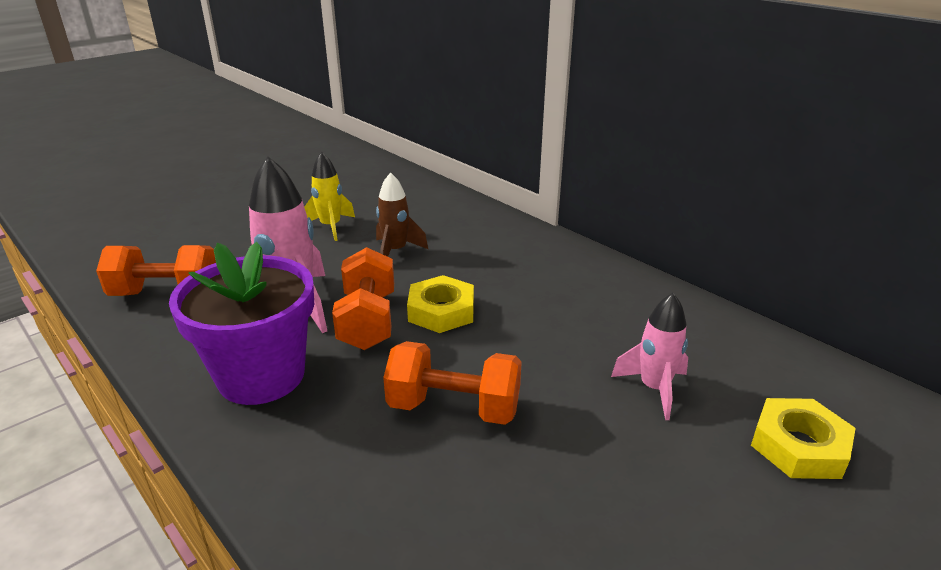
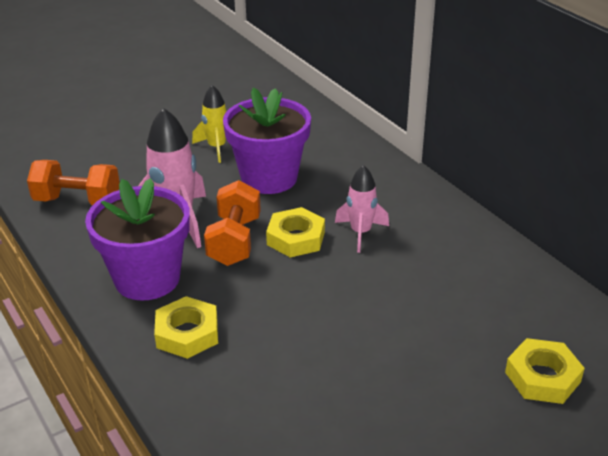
camera: 10 degrees right, 5 degrees up
(323, 442) = (187, 333): none -> yellow nut
(395, 251) = (269, 178): brown rocket -> purple flower pot
(454, 408) = (287, 319): orange dumbbell -> none
(654, 389) = (448, 321): pink rocket -> pink rocket (360, 233)

